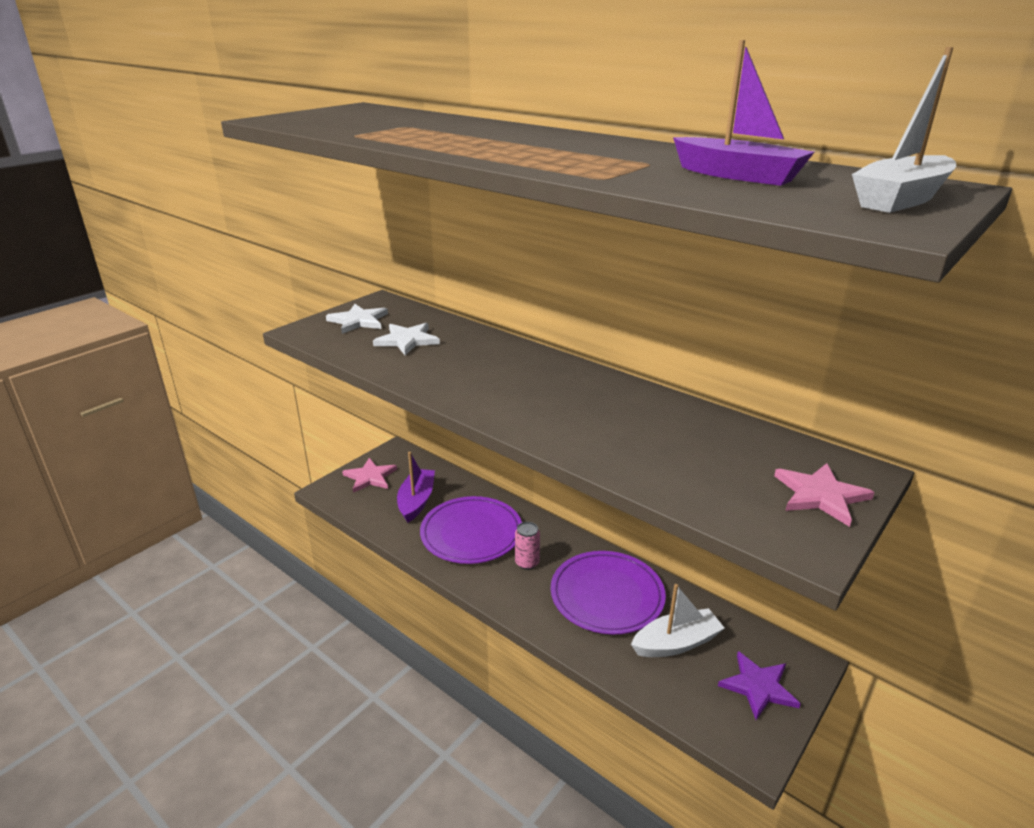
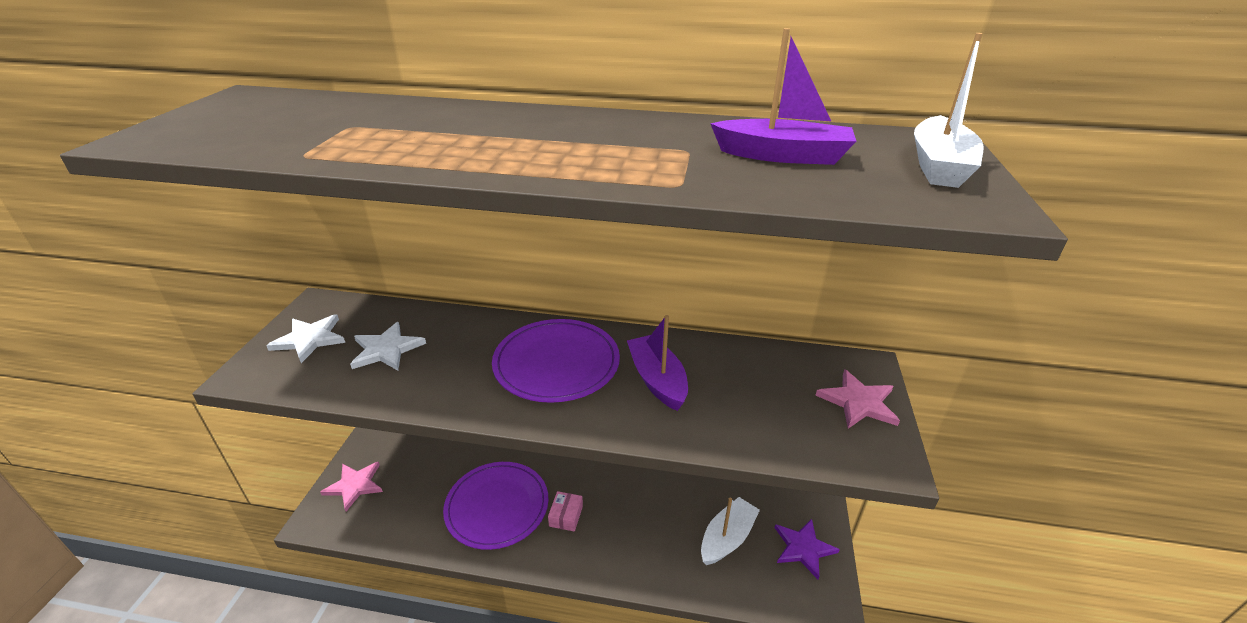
camera: 30 degrees left, 5 degrees up
(416, 501) = (422, 494): purple boat -> purple boat (657, 380)
(527, 563) = (566, 516): pink can -> pink box
(607, 595) = (650, 517): purple plate -> purple plate (556, 363)

